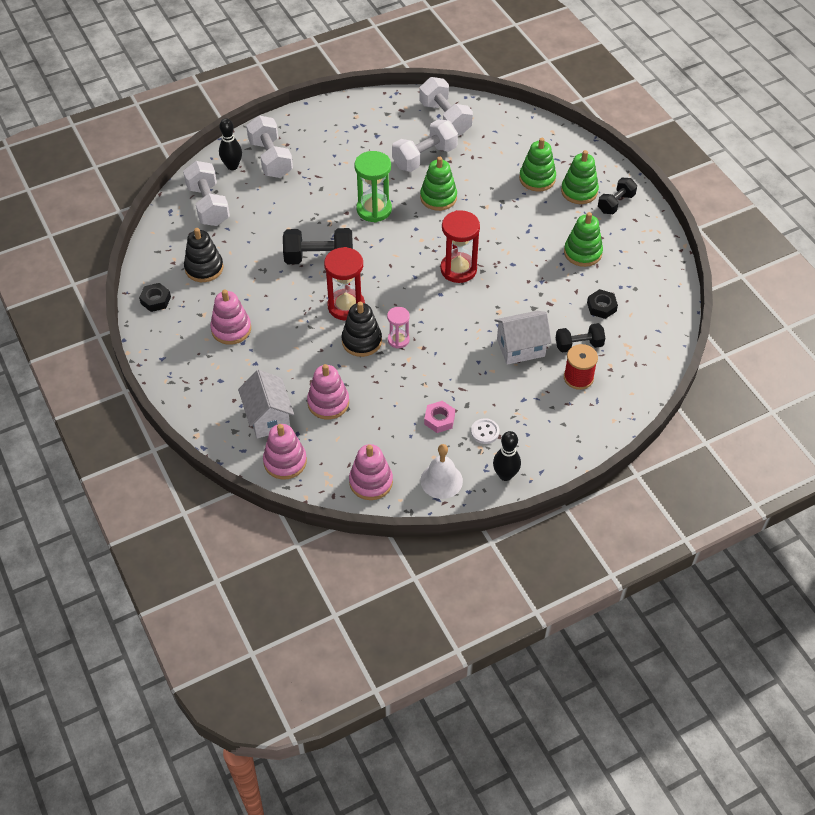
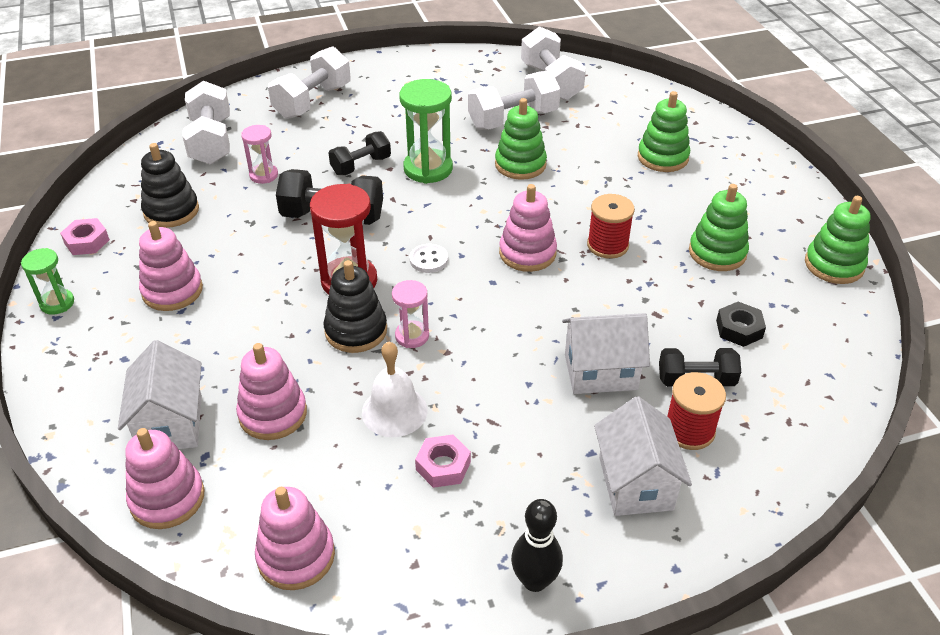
camera: 10 degrees right, 10 degrees down
(155, 300) = (87, 242): black nut -> pink nut
(158, 348) = (57, 303): none -> green hourglass
(232, 166) = (261, 104): black bowling pin -> none
(258, 230) = (264, 175): none -> pink hourglass
(270, 159) = (312, 101): white dumbbell -> white dumbbell turned 45 degrees clockwise
(441, 480) = (419, 573): white bell -> white bell (394, 411)
(458, 269) = (527, 253): red hourglass -> pink stacking toy
(485, 432) = (514, 498): white button -> white button (429, 260)
(510, 256) = (607, 245): none -> red spool
(551, 413) = (635, 483): none -> white house
(579, 191) = (720, 178): green stacking toy -> green stacking toy (834, 265)
(616, 203) = (773, 197): black dumbbell -> black dumbbell (361, 165)

